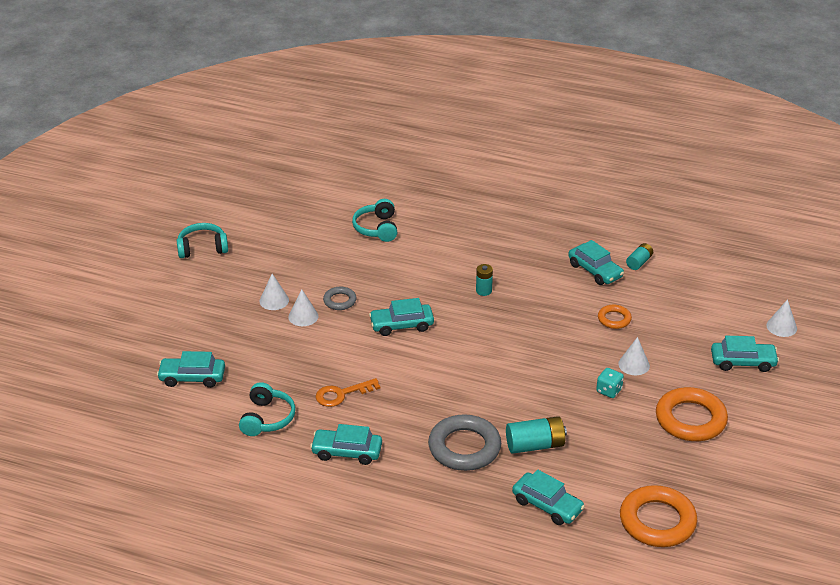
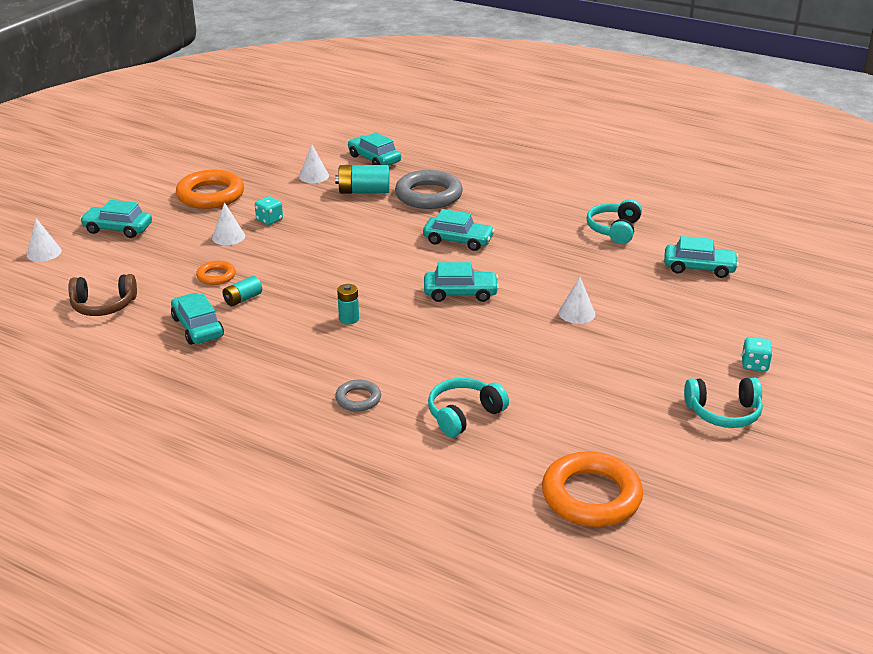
camera: 170 degrees left, 5 degrees down
(170, 286) = (754, 365): none -> turquoise dice
(274, 300) = (613, 334): white cone -> white cone (314, 176)
(340, 301) = (530, 325): grey ring -> grey ring (358, 399)
(341, 394) = (538, 241): orange key -> none
(347, 452) = (537, 201): turquoise car -> turquoise car (458, 241)
(377, 228) = (464, 415): turquoise headphones -> turquoise headphones turned 135 degrees counterclockwise
(639, 262) = (135, 331): turquoise battery -> turquoise battery (243, 299)
(657, 521) = (292, 145): orange ring -> orange ring (591, 496)
(682, 281) = (103, 305): none -> brown headphones

